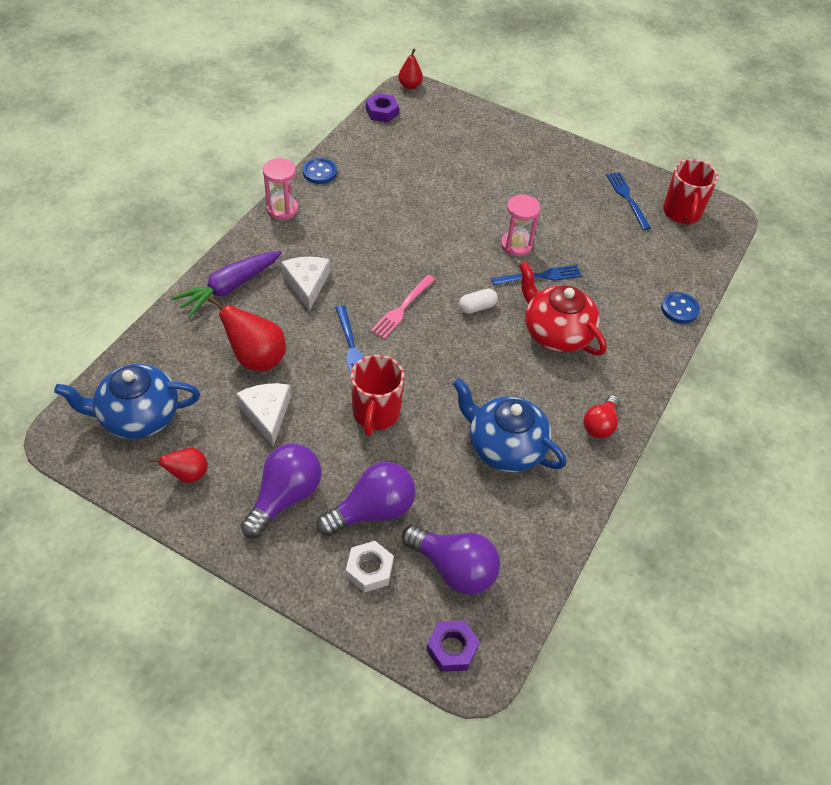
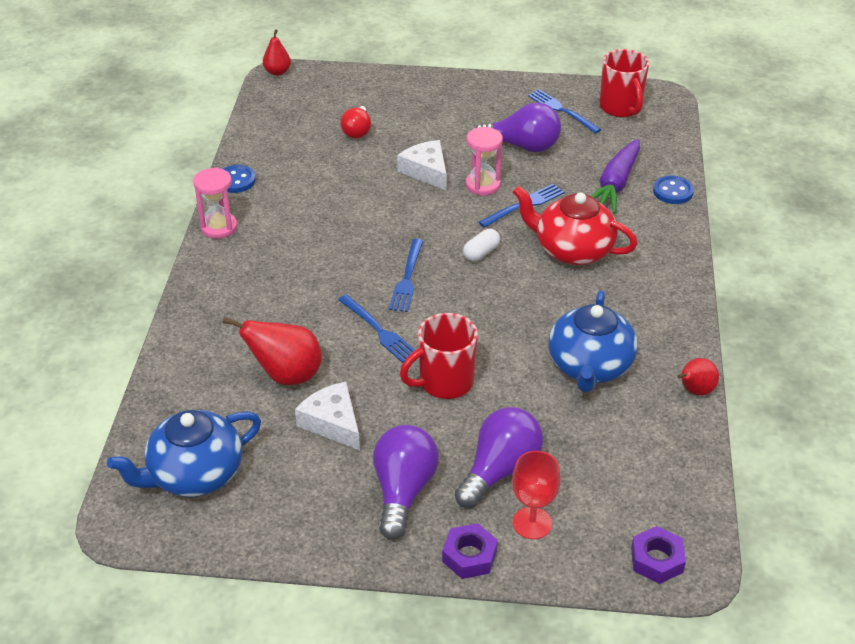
camera: 20 degrees left, 10 degrees down
(188, 475) = (287, 509): red pear -> red pear (694, 391)
(229, 288) = (212, 319): purple carrot -> purple carrot (615, 185)
(307, 284) = (293, 289): white cheese -> white cheese (426, 171)
(369, 570) = (532, 523): white nut -> red goblet
(375, 414) = (444, 382): red mug -> red mug turned 75 degrees clockwise
(382, 112) = (264, 105): purple nut -> purple nut (469, 556)
(402, 308) = (407, 278): pink fork -> blue fork
(454, 569) = (612, 490): purple light bulb -> purple light bulb (522, 146)
(504, 447) = (590, 367): blue teapot -> blue teapot turned 90 degrees counterclockwise
(600, 425) = (666, 316): red light bulb -> red light bulb (357, 131)

